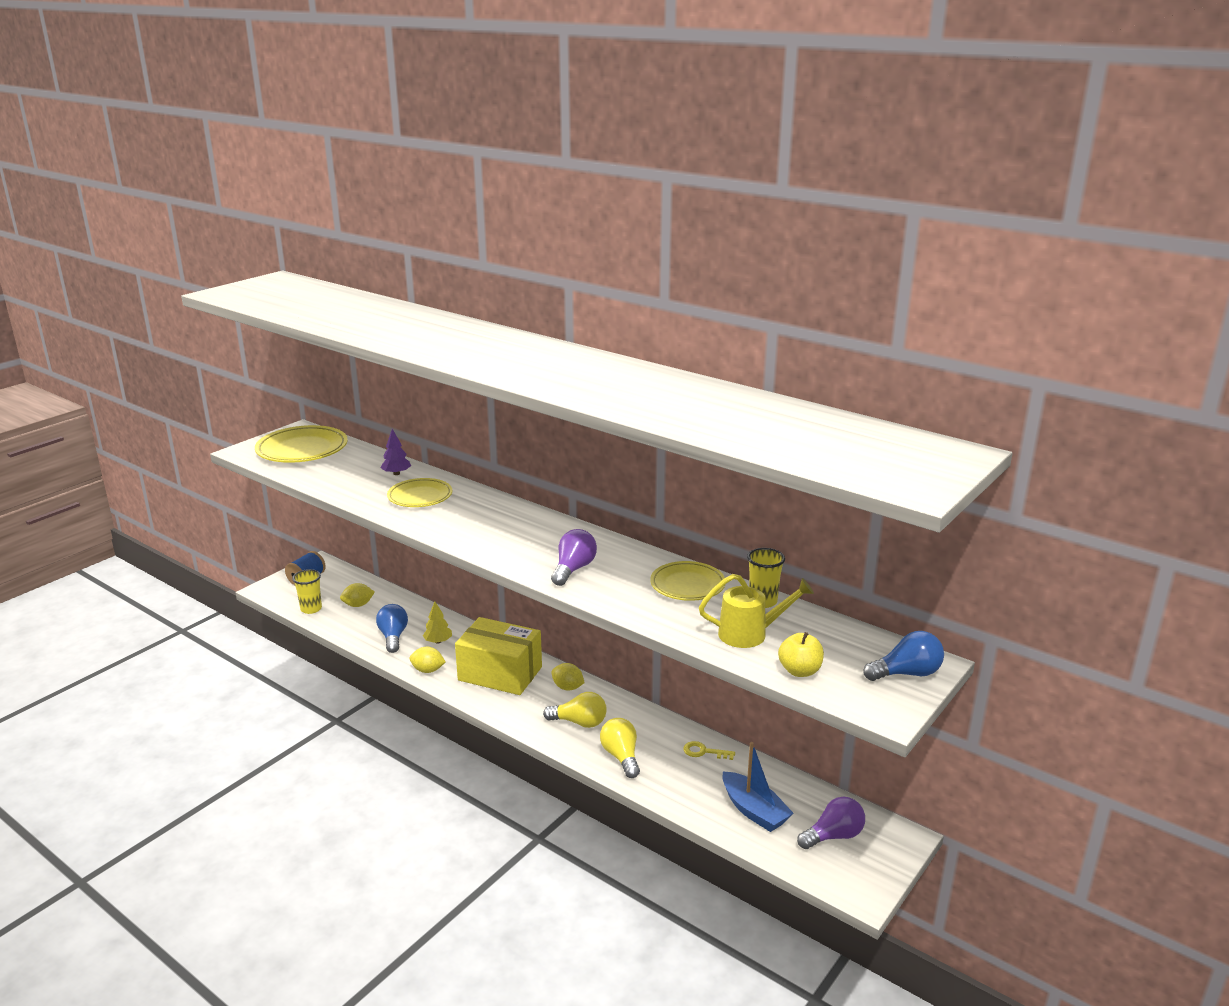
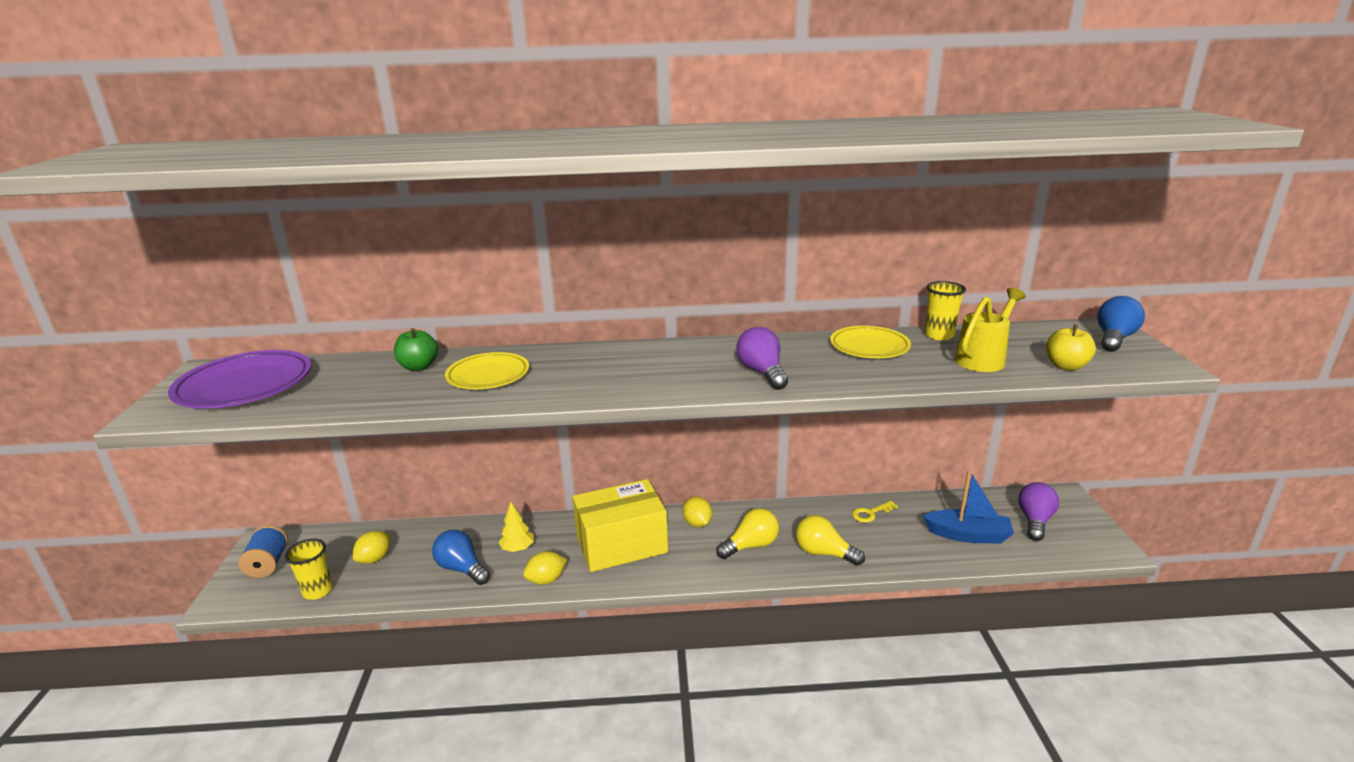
camera: 40 degrees left, 0 degrees up
(302, 450) = (245, 386): yellow plate -> purple plate
(396, 473) = (419, 367): purple tree -> green apple
(568, 687) = (697, 523): yellow lemon -> yellow lemon turned 75 degrees clockwise

